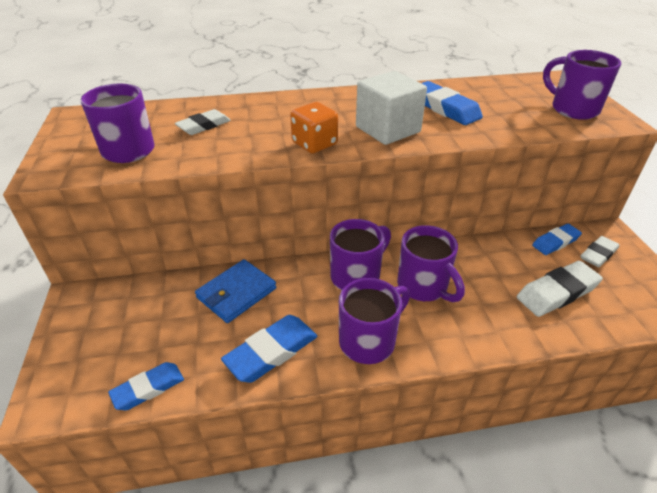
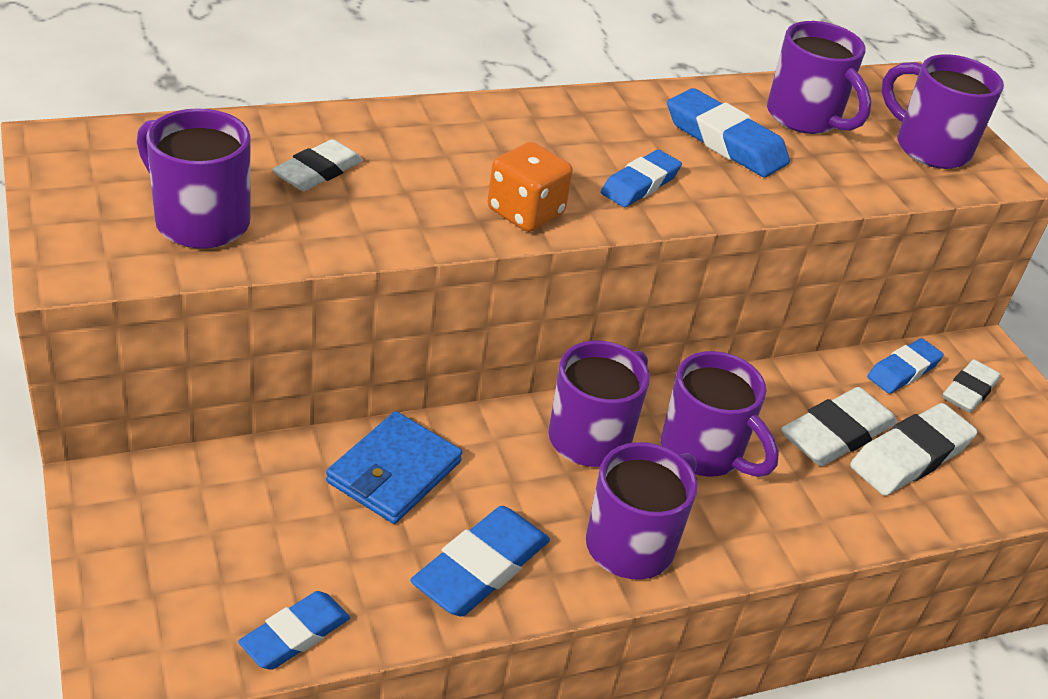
camera: 15 degrees left, 0 degrees up
(388, 129) = (640, 184): white cube -> blue eraser
(495, 96) = (805, 118): none -> purple mug
(509, 278) = (837, 434): none -> white eraser

